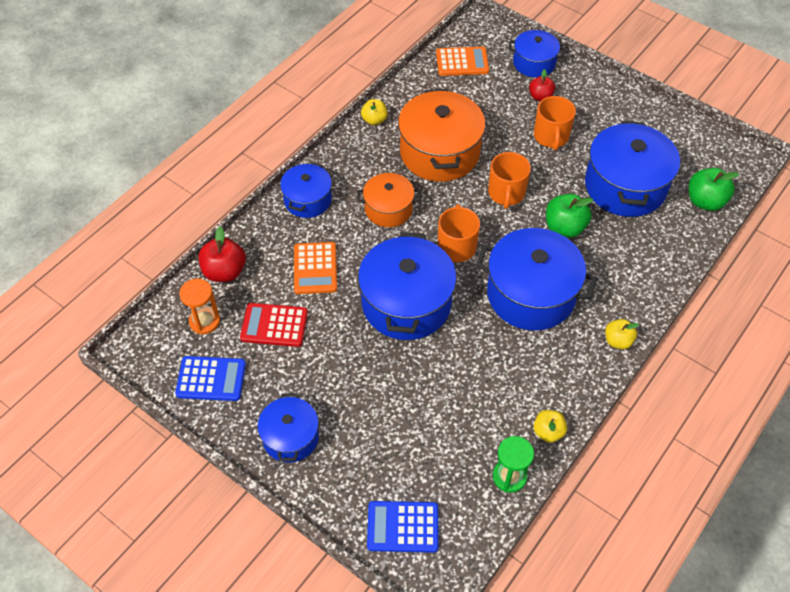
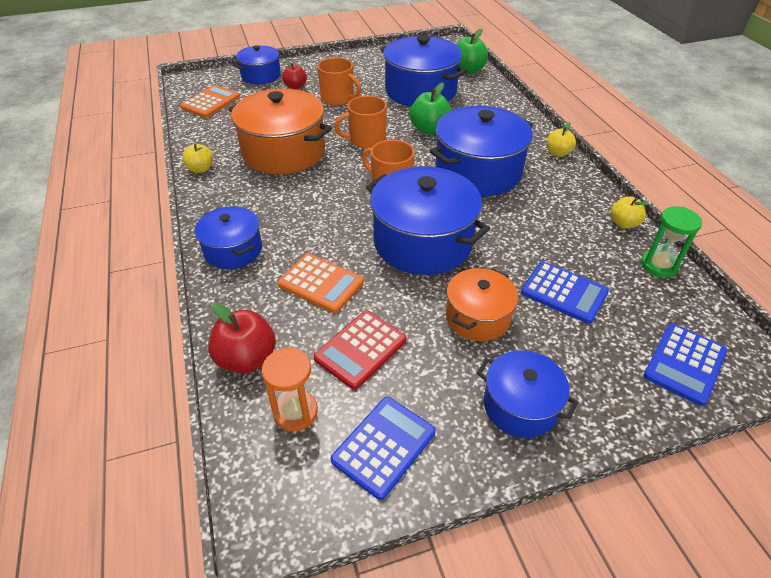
camera: 55 degrees left, 10 degrees down
(388, 209) = (307, 205): orange pot -> orange pot (477, 317)
(421, 420) = (564, 292): none -> blue calculator
(506, 193) = (366, 140): orange mug -> orange mug turned 120 degrees clockwise

